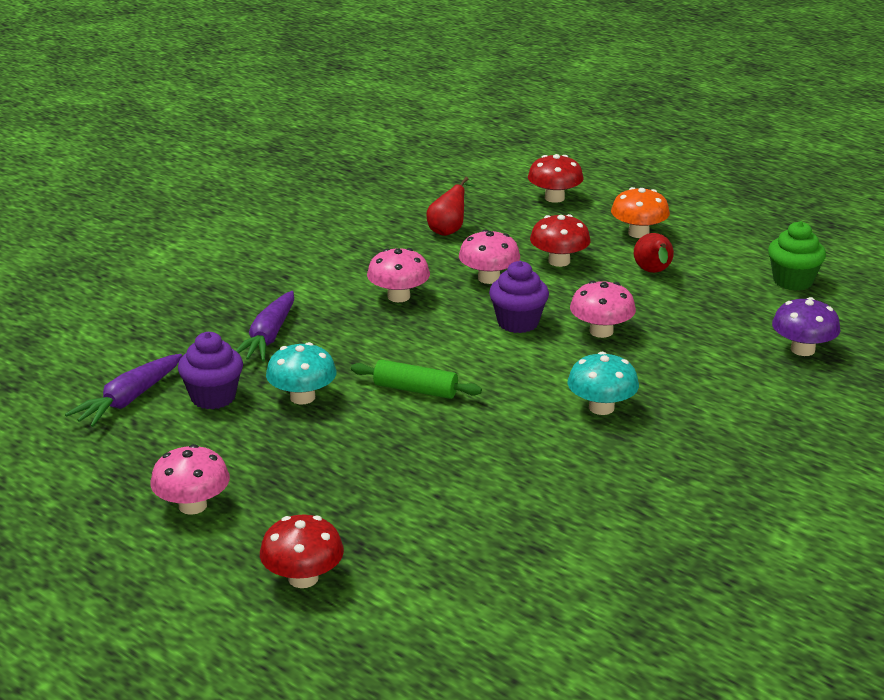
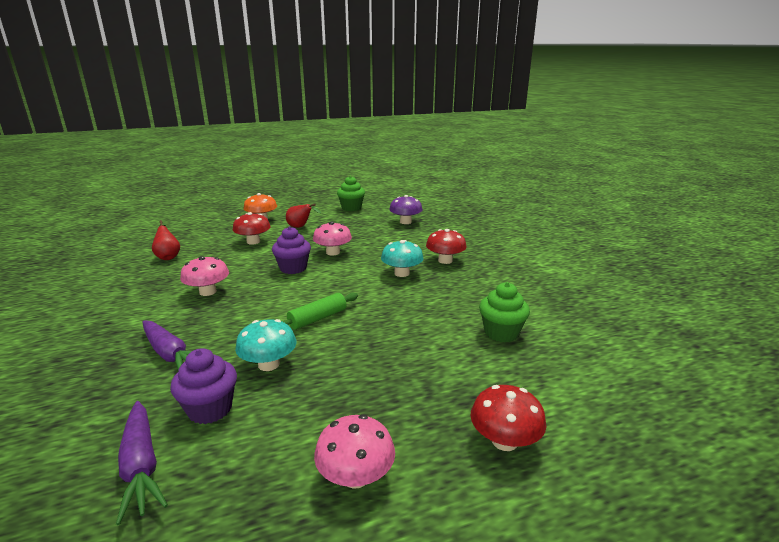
camera: 60 degrees left, 5 degrees down
(489, 278) = (237, 262): pink mushroom -> none
(517, 532) = (501, 333): none -> green cupcake
(554, 198) = (194, 225): red mushroom -> red mushroom (445, 260)

